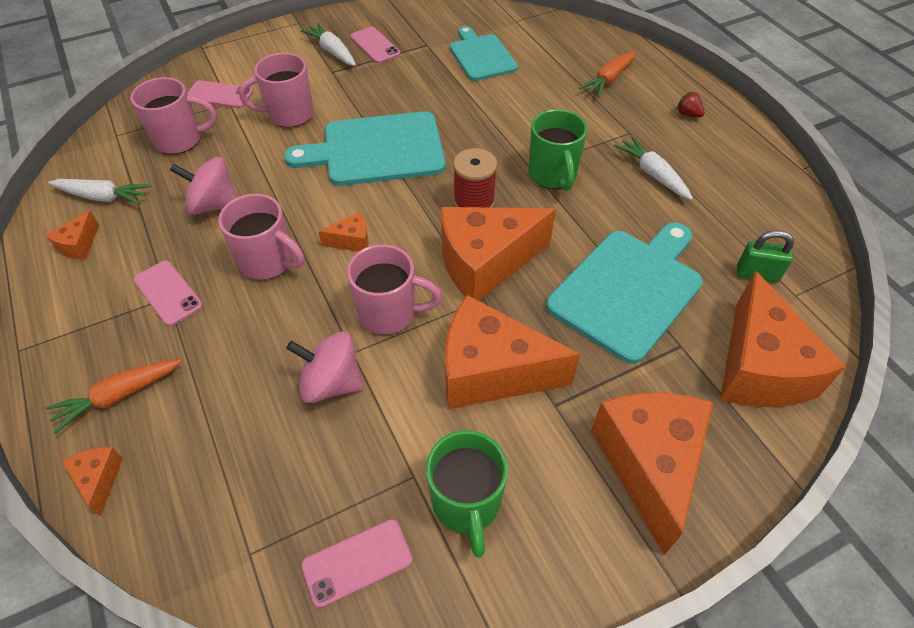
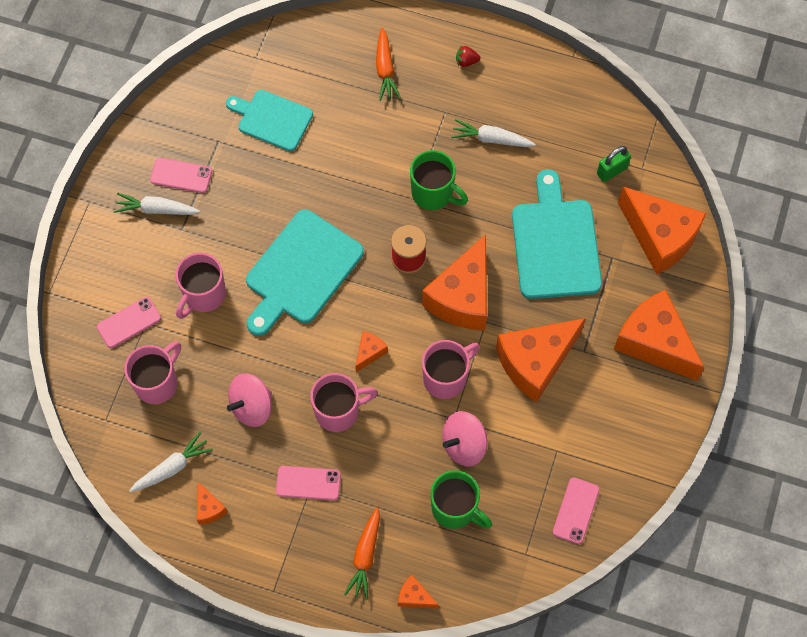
camera: 45 degrees left, 15 degrees up
(466, 504) = (594, 440): green mug -> green mug (455, 509)

